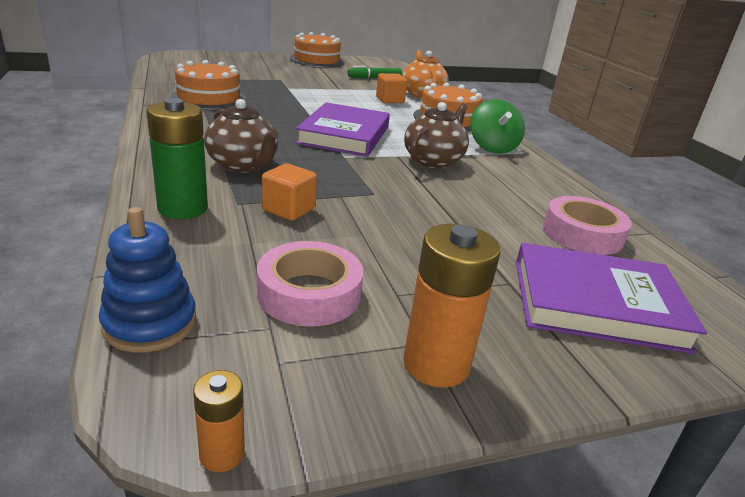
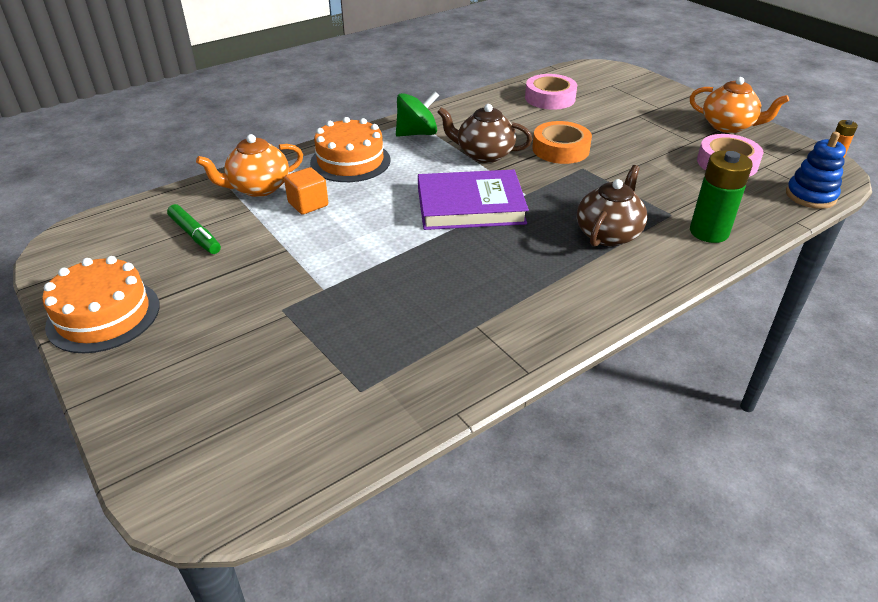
camera: 105 degrees left, 10 degrees up
(208, 98) = (443, 332): orange cake -> none
(288, 209) = (652, 192): orange cube -> none
(425, 196) = (560, 149): none -> orange tape
(436, 364) = (728, 126): orange battery -> orange teapot
(596, 304) = (627, 95): purple book -> none

